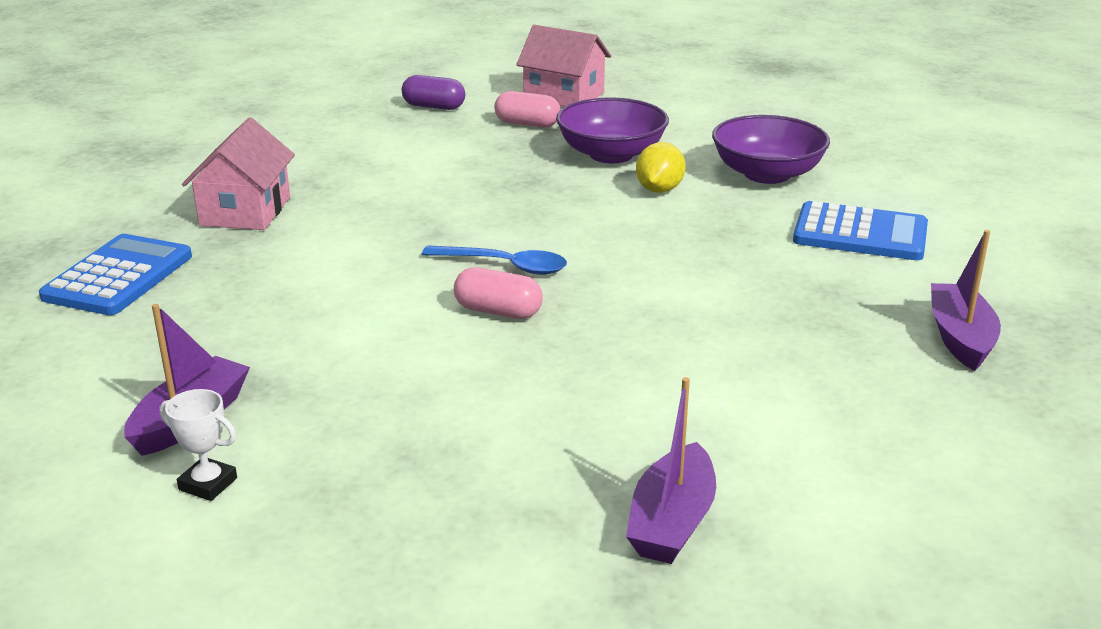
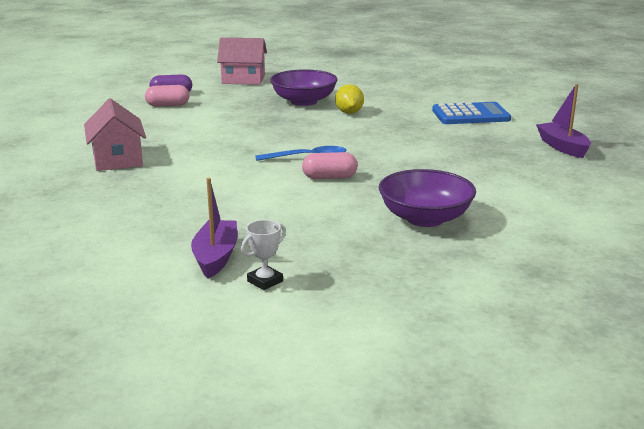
camera: 25 degrees left, 5 degrees down
(118, 277) = (76, 203): blue calculator -> none
(208, 484) = (265, 281): white trophy -> white trophy turned 45 degrees counterclockwise
(527, 124) = (238, 95): pink capsule -> pink capsule (168, 105)
(671, 522) = (521, 241): purple boat -> none
(767, 174) = (396, 98): purple bowl -> purple bowl (425, 218)

